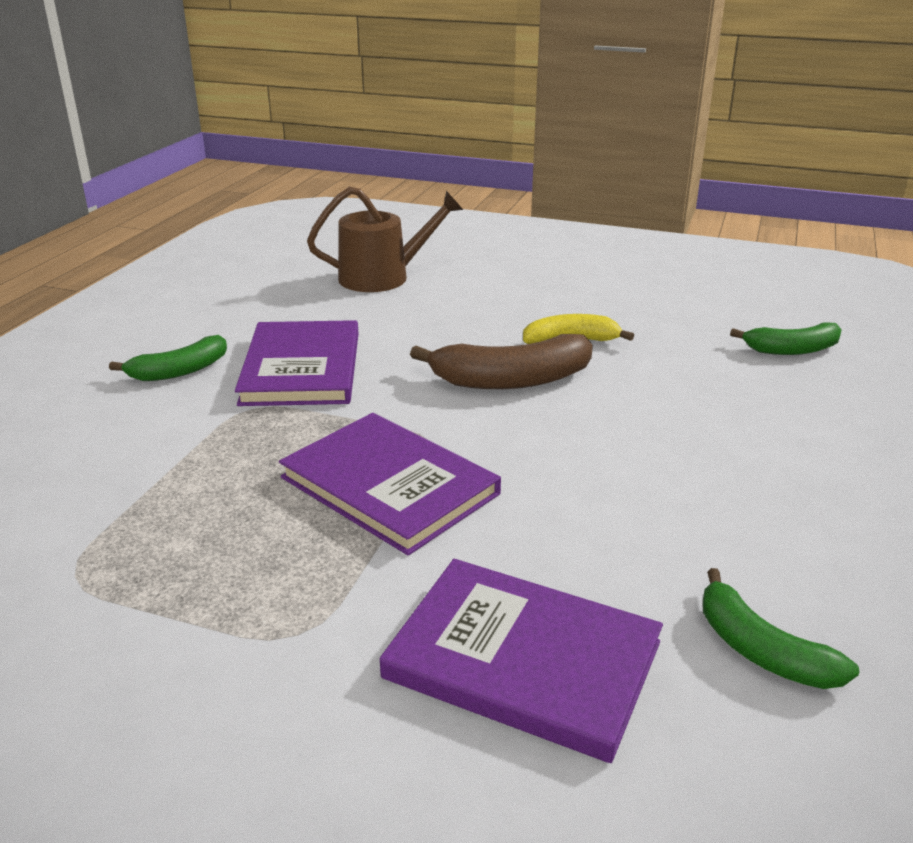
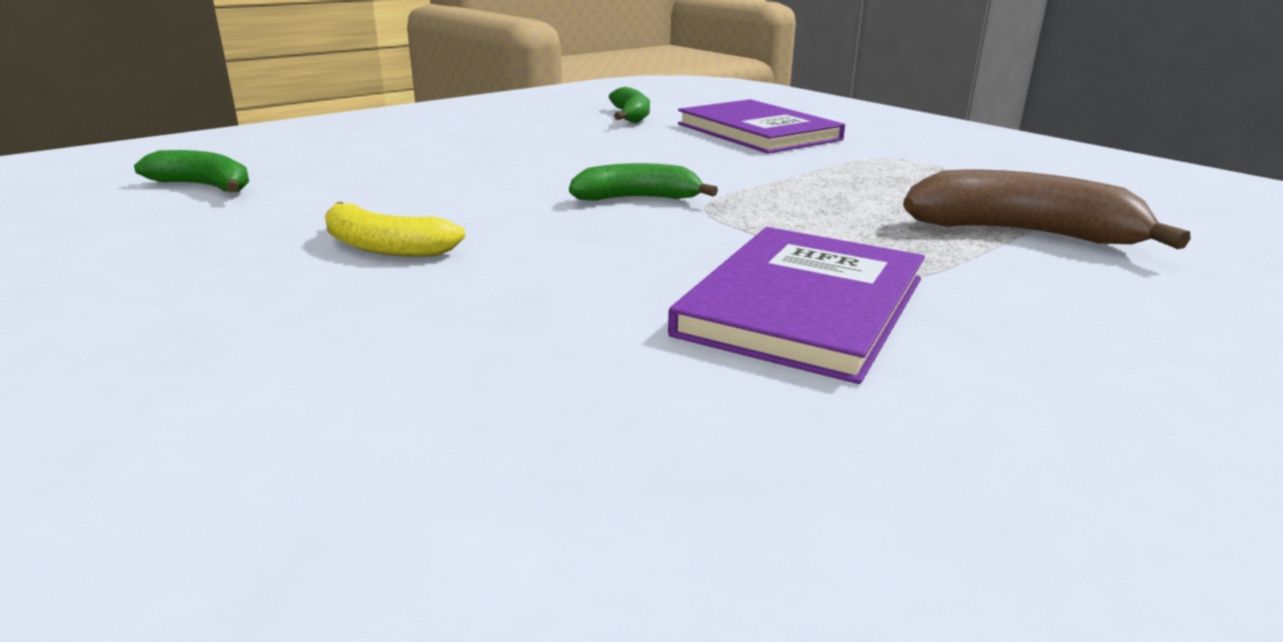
camera: 150 degrees left, 5 degrees down
(179, 371) = (1026, 354): green banana -> green banana (637, 199)
(382, 277) = (438, 485): brown watering can -> none
(389, 486) = (775, 191): purple book -> none
(511, 380) = (541, 229): brown banana -> brown banana (1022, 233)

